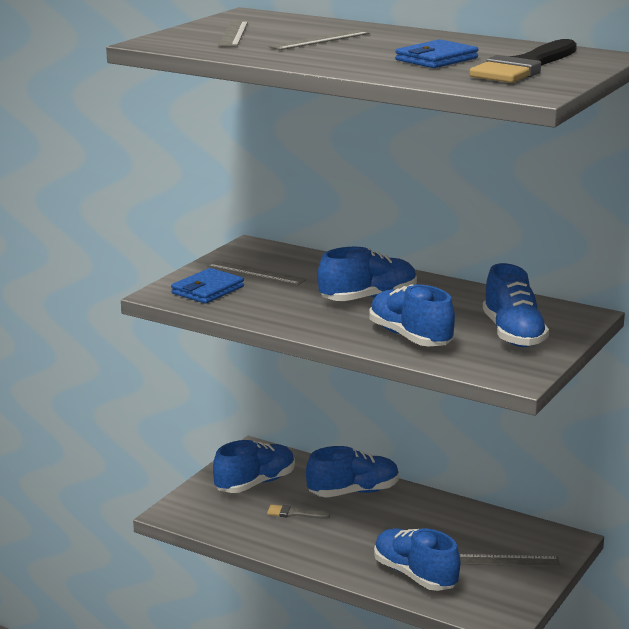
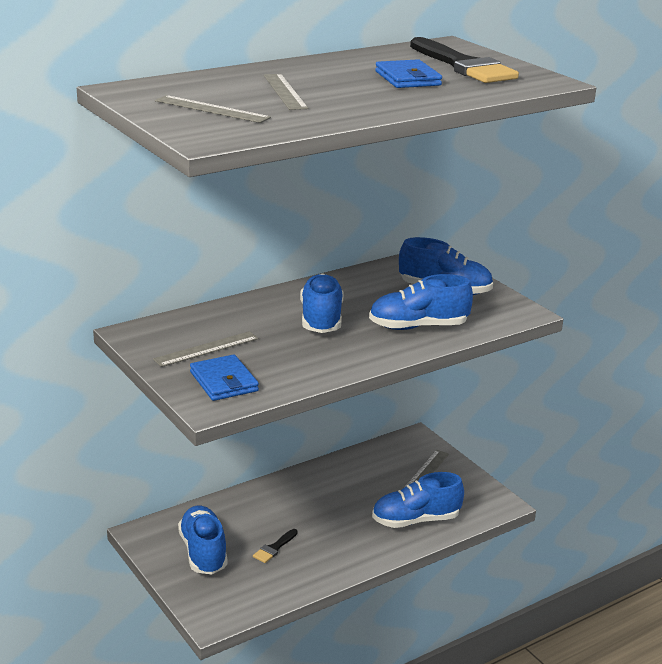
camera: 65 degrees left, 5 degrees up
(294, 513) = (274, 548): grey brush -> black brush
(353, 492) = (266, 505): blue shoe -> none

